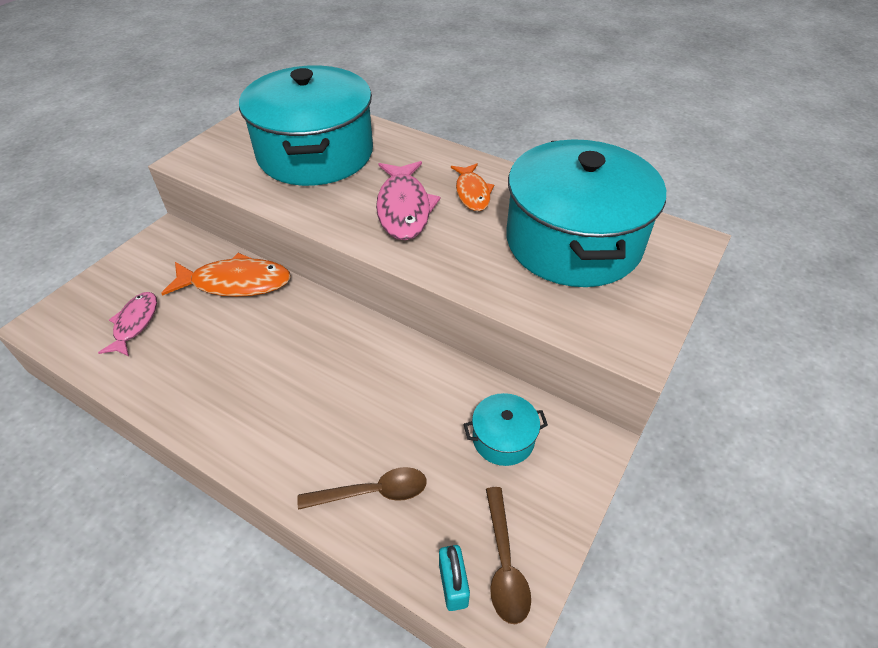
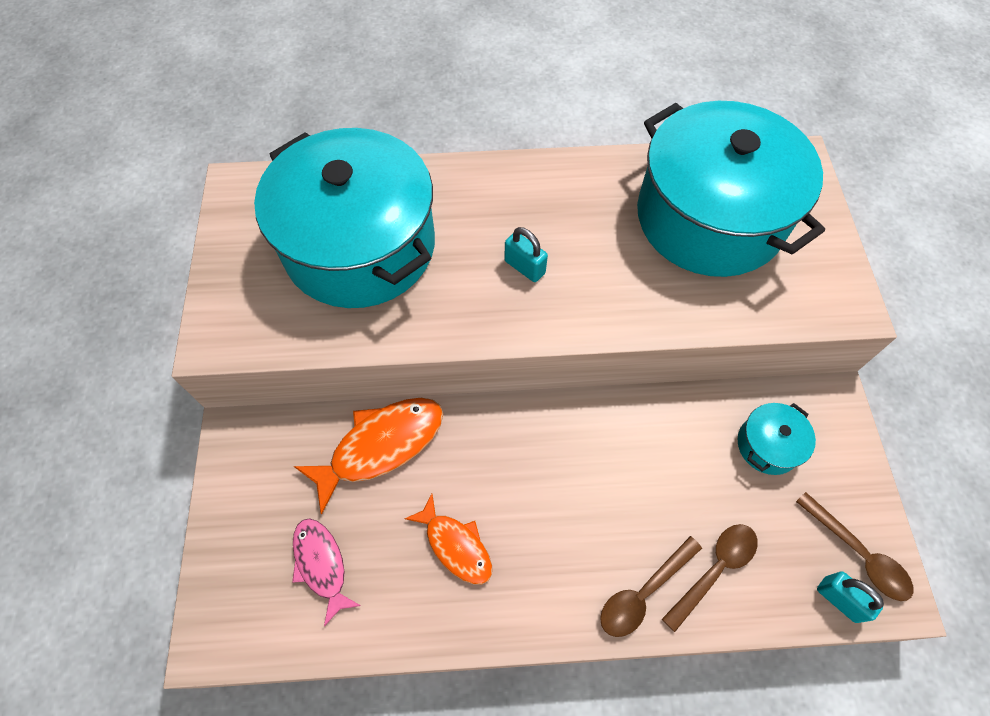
camera: 35 degrees left, 15 degrees up
(305, 470) = (643, 592): none -> brown spoon
(404, 208) = (524, 267): pink fish -> turquoise padlock
(472, 193) = (571, 209): orange fish -> orange fish (455, 545)

